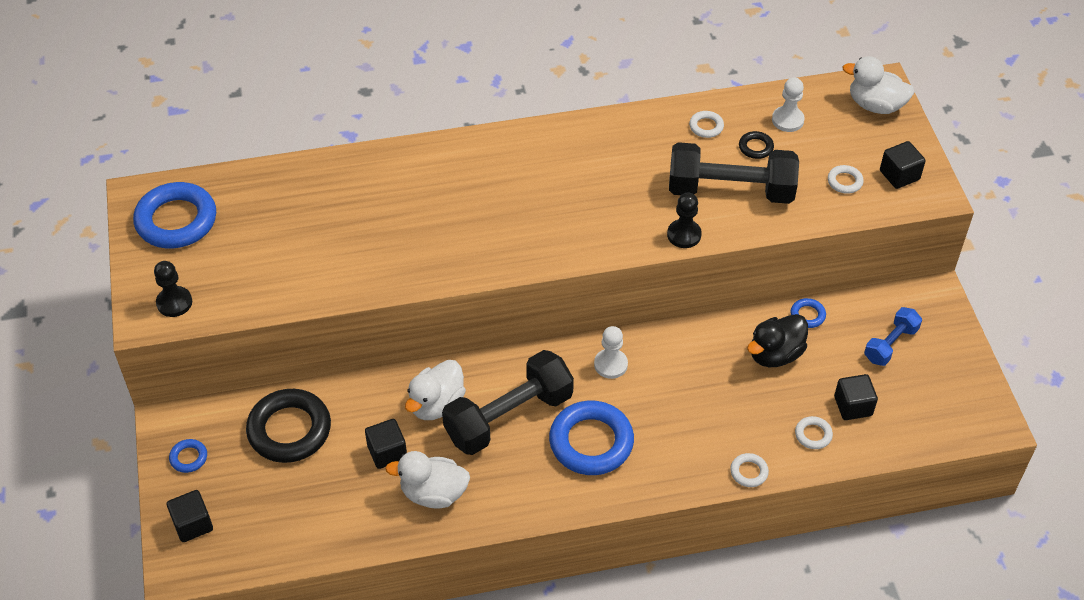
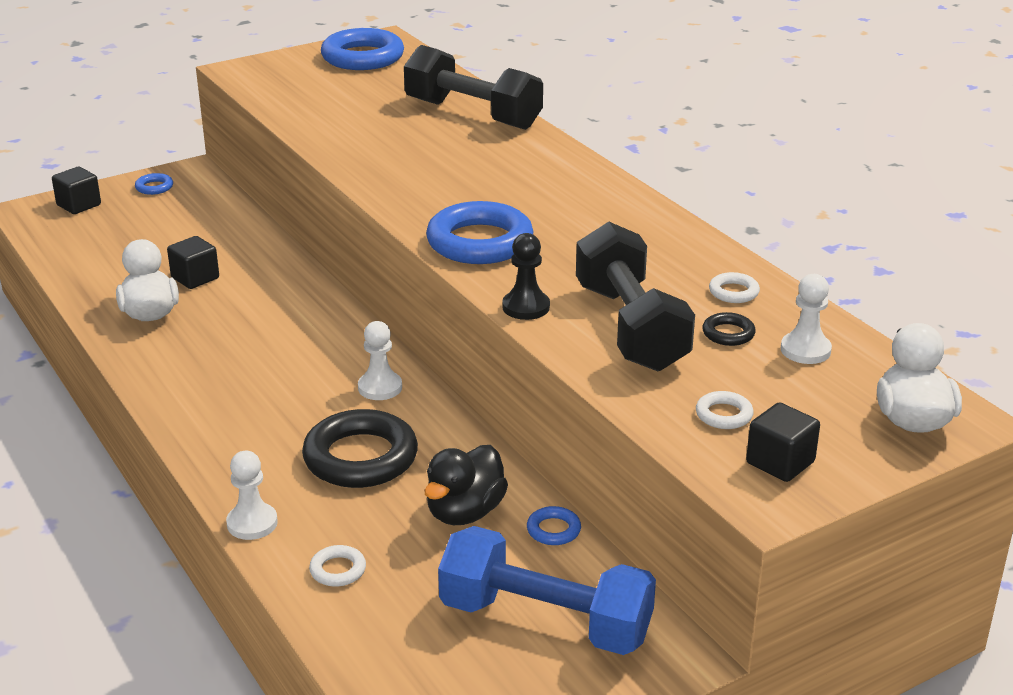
camera: 70 degrees right, 20 degrees down
(174, 303) = (262, 75): black pawn -> none
(289, 430) = (204, 224): black ring -> black ring (360, 457)
(436, 404) = (269, 292): white duck -> none
(509, 417) = (271, 336): black dumbbell -> black dumbbell (473, 114)
(591, 442) = (255, 396): blue ring -> blue ring (479, 242)
(749, 472) = (252, 523): white ring -> white pawn
(775, 354) = (465, 512): black duck -> black duck turned 90 degrees counterclockwise
(853, 406) = (406, 600): black cube -> none
(890, 344) = (545, 621): blue dumbbell -> blue dumbbell, size x1.87

